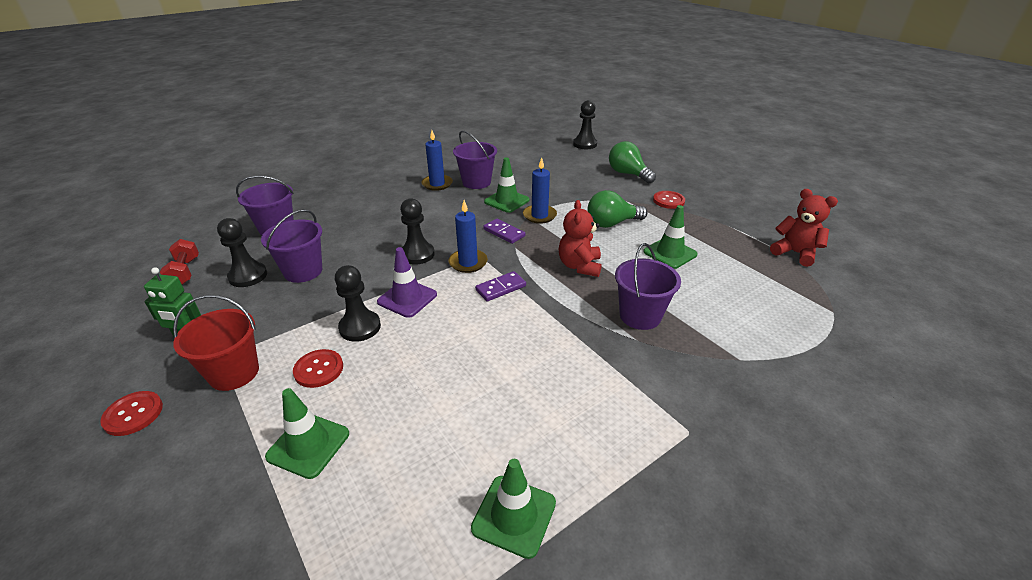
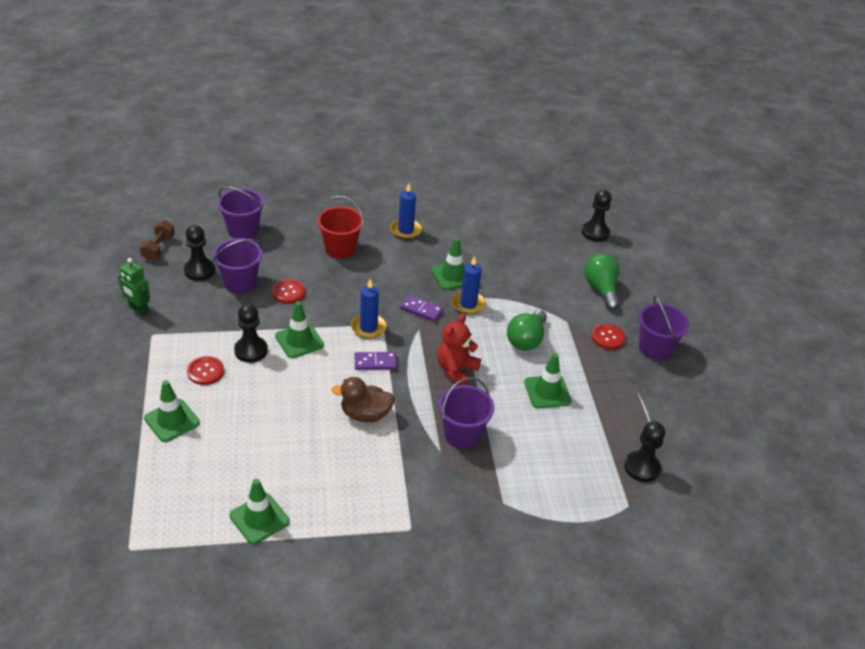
camera: 25 degrees right, 5 degrees up
(133, 414) = (85, 353): red button -> red button (288, 292)
(185, 272) = (158, 248): red dumbbell -> brown dumbbell
(234, 373) = (153, 350): red bucket -> red bucket (340, 249)
(407, 298) = (299, 341): purple traffic cone -> green traffic cone
(417, 254) = (334, 302): black pawn -> black pawn (642, 467)
(476, 182) = (443, 242): purple bucket -> purple bucket (655, 348)
(504, 233) = (421, 310): purple domino -> purple domino turned 45 degrees counterclockwise
(533, 337) = (365, 414): none -> brown duck
(612, 223) = (526, 340): green light bulb -> green light bulb turned 75 degrees counterclockwise
(795, 253) = (665, 442): red teddy bear -> none

